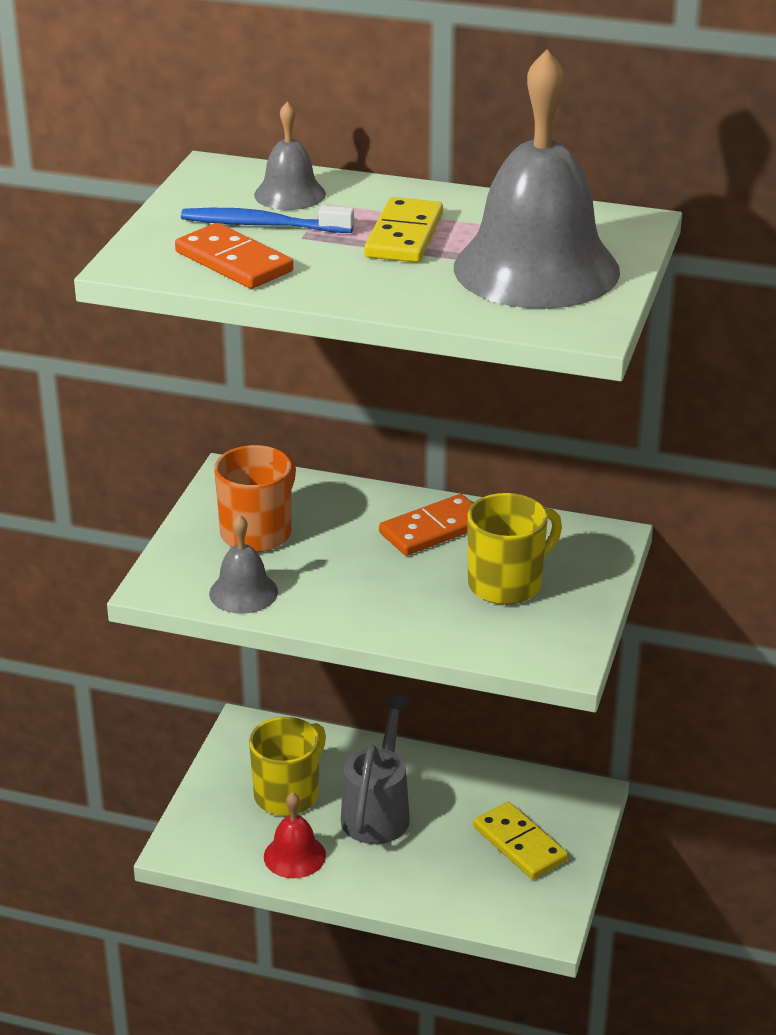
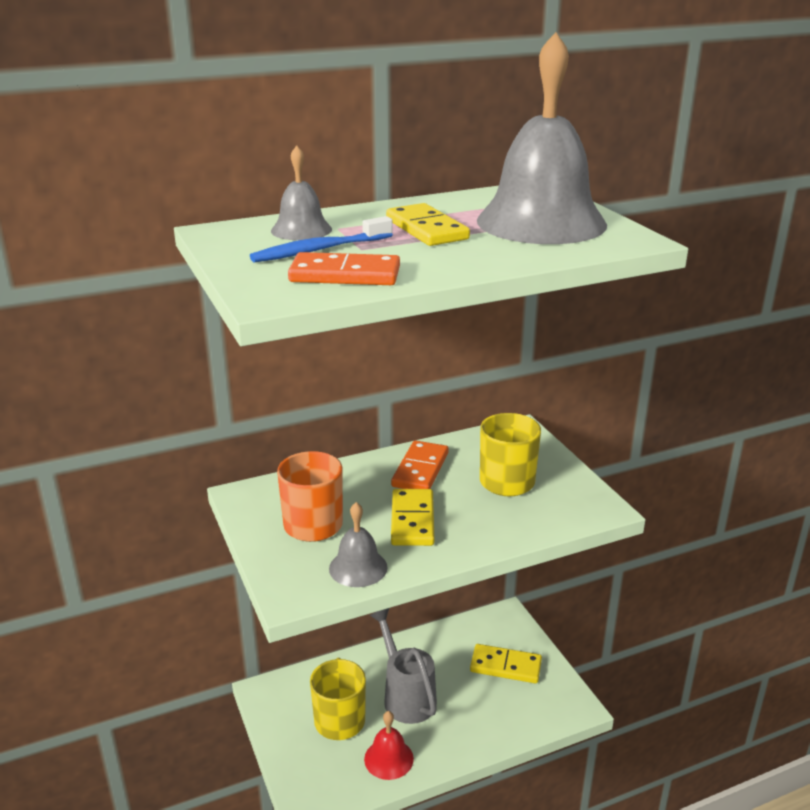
camera: 40 degrees left, 5 degrees down
(352, 575) = (412, 520): none -> yellow domino

